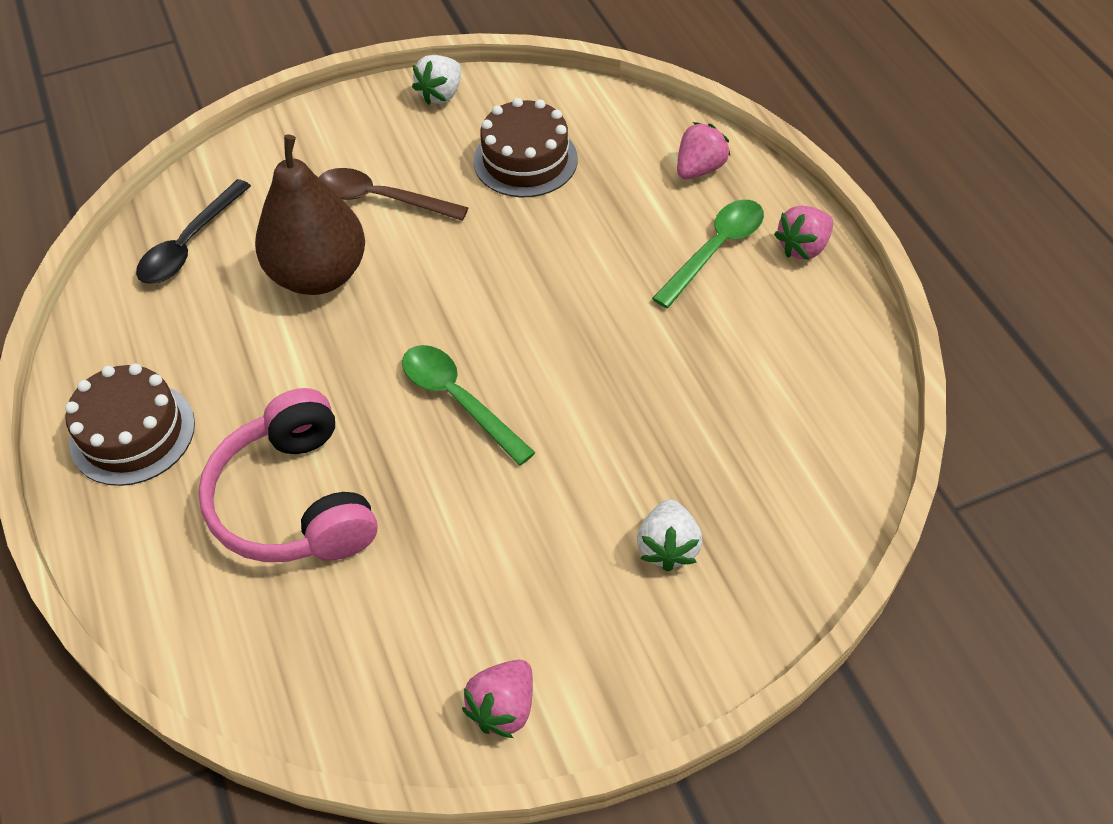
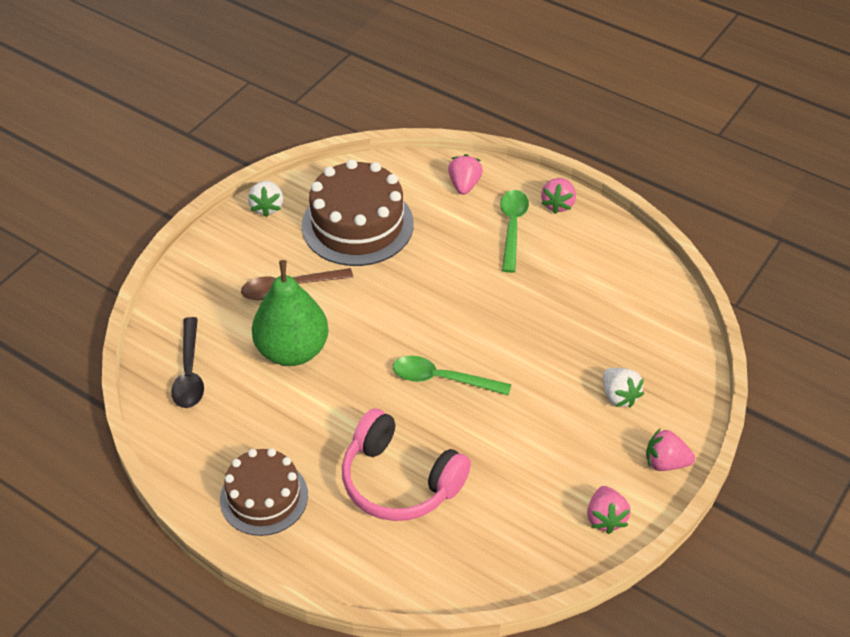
camera: 35 degrees left, 5 degrees down
(319, 275) = (292, 350): brown pear -> green pear
(525, 160) = (357, 224): brown cake -> brown cake, size x1.52
(653, 679) = (665, 462): none -> pink strawberry

